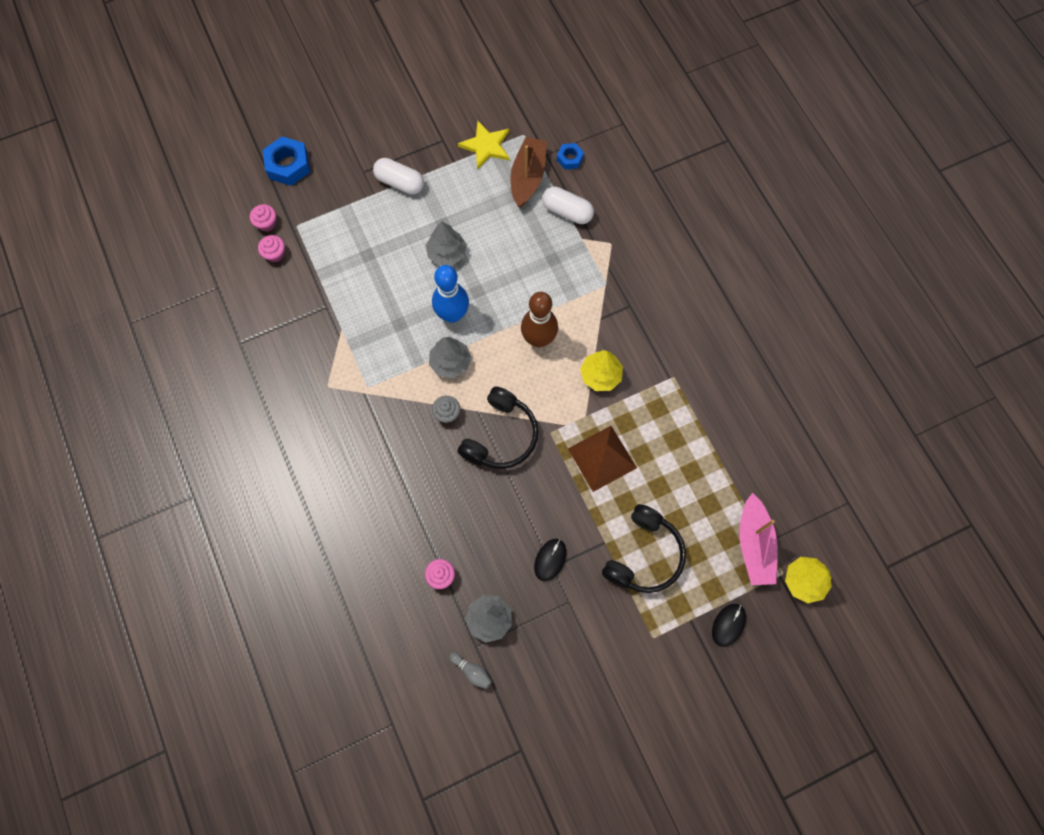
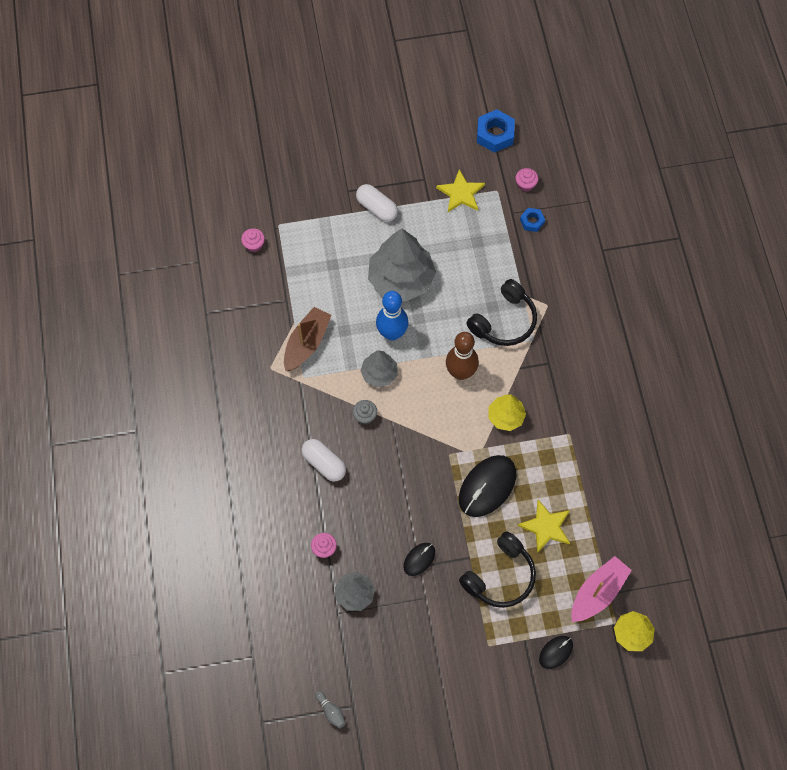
camera: 15 degrees right, 5 degrees down
(266, 223) = (253, 217): pink cupcake -> pink cupcake (525, 184)
(288, 165) = (284, 170): blue nut -> blue nut (495, 134)
(447, 253) = (401, 279): grey tree -> grey tree, size x1.86
(472, 671) = (329, 632): grey bowling pin -> grey bowling pin (331, 711)
(501, 436) = (405, 446): black headphones -> black headphones (504, 321)
(528, 177) = (490, 229): brown boat -> brown boat (306, 343)
(567, 211) = (516, 268): white capsule -> white capsule (324, 464)
(602, 458) = (487, 487): brown pyramid -> black mouse
(678, 486) = (546, 527): none -> yellow star
(754, 545) = (598, 593): pink boat -> pink boat turned 150 degrees counterclockwise

